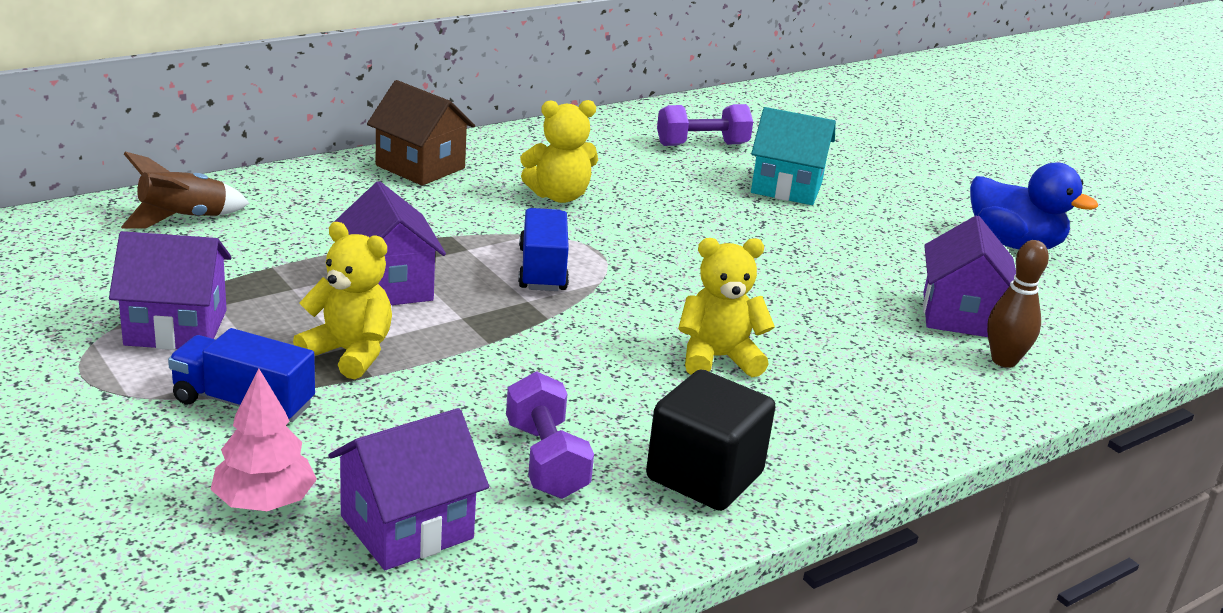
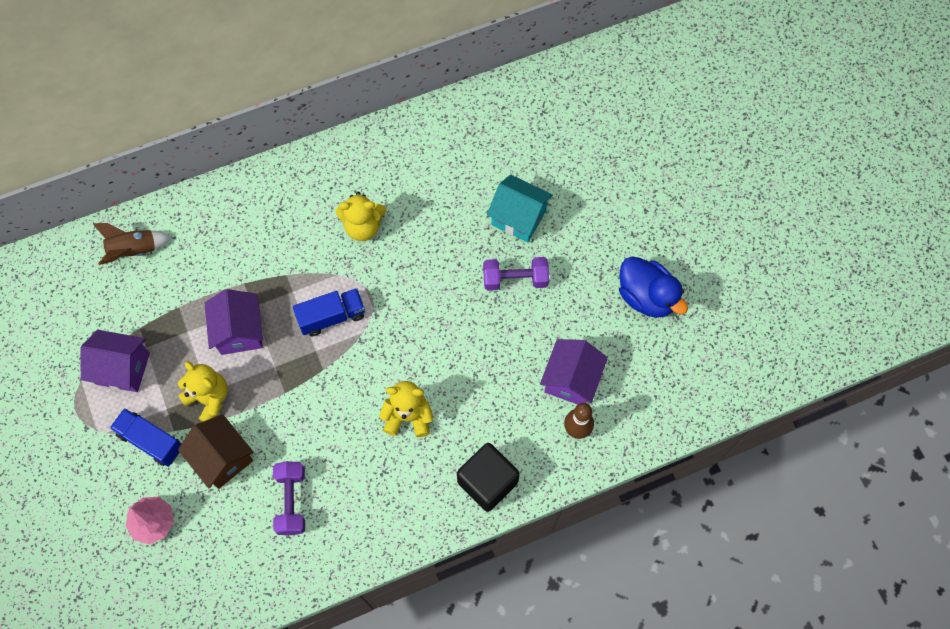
camera: 15 degrees right, 40 degrees up
(406, 527) = (215, 547): purple house -> none
(420, 167) = (282, 186): brown house -> brown house (223, 458)
(542, 270) = (332, 317): blue truck -> blue truck turned 60 degrees clockwise
(702, 145) = (479, 155): purple dumbbell -> purple dumbbell (515, 279)
(704, 476) = (368, 521): black cube -> black cube (487, 482)

